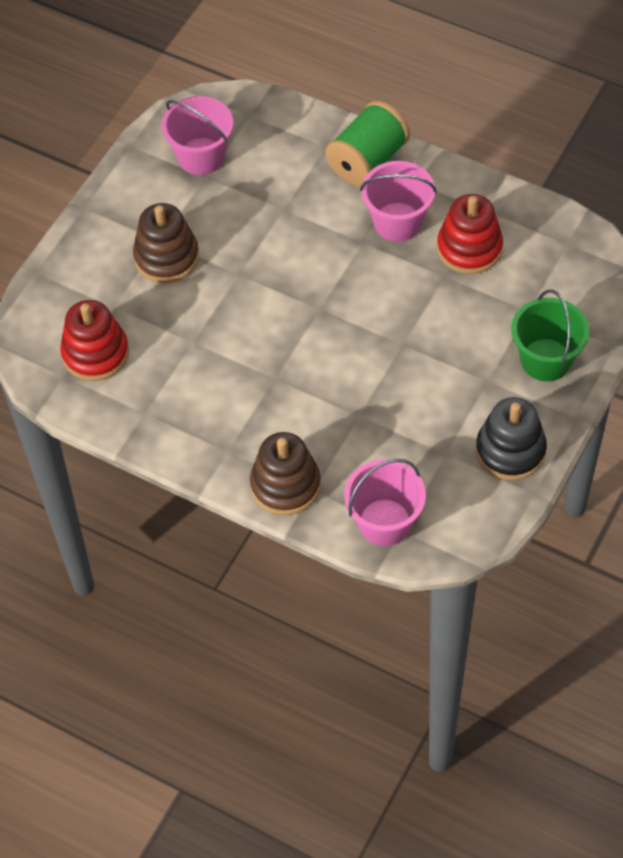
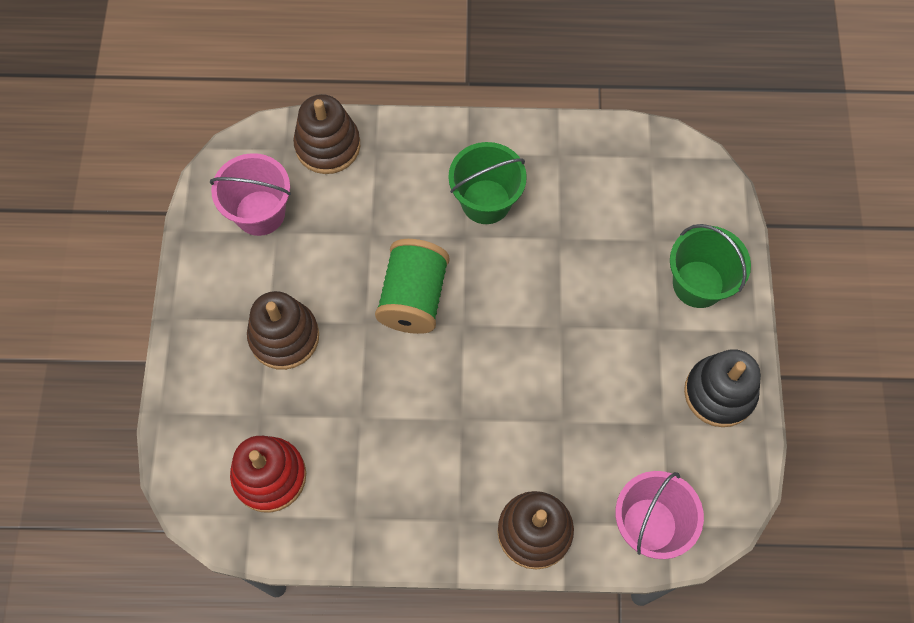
camera: 30 degrees left, 10 degrees up
(288, 126) = (328, 146): none -> brown stacking toy
(367, 161) = (423, 150): green spool -> green spool (413, 298)
(397, 222) = (486, 201): pink bucket -> green bucket
(469, 248) = (566, 200): red stacking toy -> none

